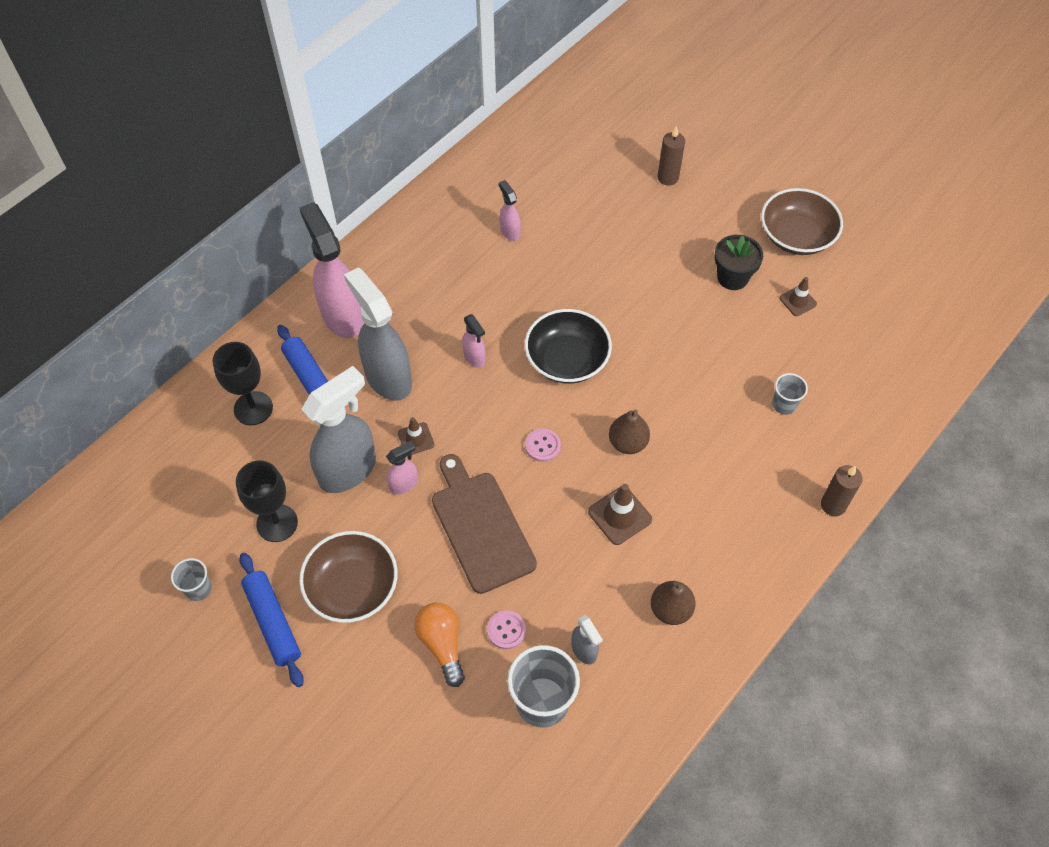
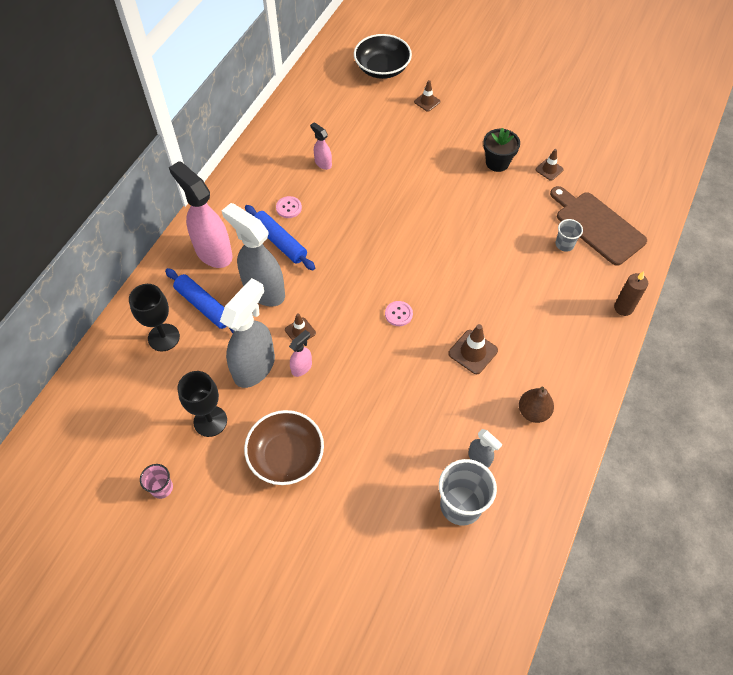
camera: 15 degrees left, 0 degrees up
(198, 588) = (161, 488): grey cup -> pink cup
(273, 622) = (231, 499): blue rolling pin -> blue rolling pin (280, 242)
(442, 644) = (370, 482): orange light bulb -> none
(474, 358) = (326, 261): pink spray bottle -> none
(481, 527) = (371, 385): brown cutting board -> brown cutting board (597, 226)
(506, 630) = (416, 458): pink button -> pink button (289, 208)
(567, 360) = (396, 247): black bowl -> black bowl (382, 68)
(627, 443) = (461, 297): brown pear -> none
(668, 177) = (427, 102): brown candle -> brown traffic cone
(796, 236) = (532, 124): brown bowl -> none

